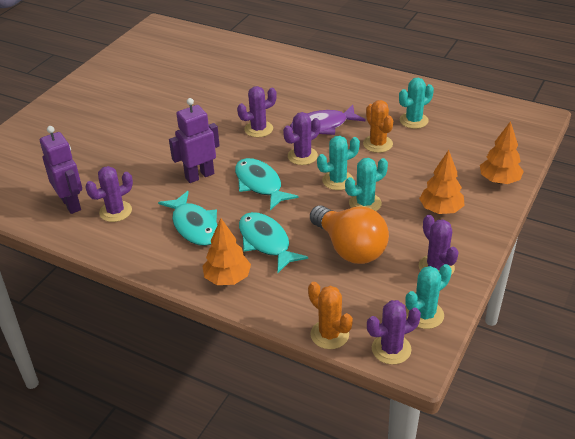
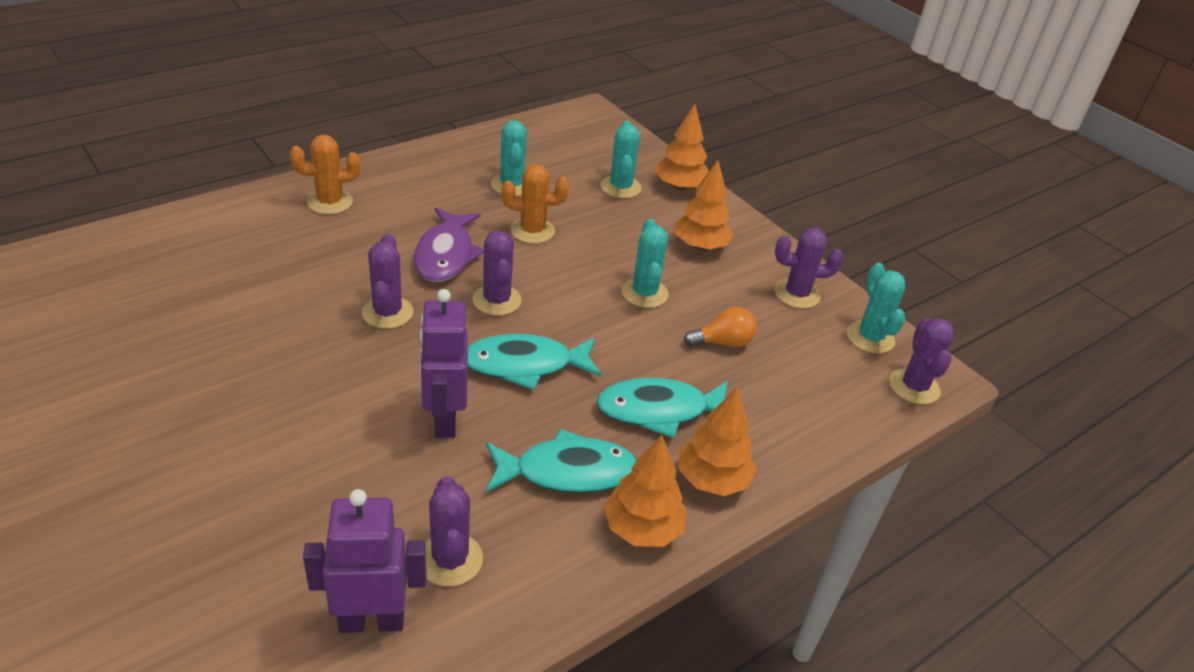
camera: 70 degrees left, 0 degrees up
(174, 264) = (642, 528): none -> orange tree
(329, 334) = (869, 426): orange cactus -> orange cactus (330, 202)
(337, 180) = (579, 294): turquoise cactus -> turquoise cactus (620, 187)
(350, 248) = (722, 342): orange light bulb -> orange light bulb, size x0.51

